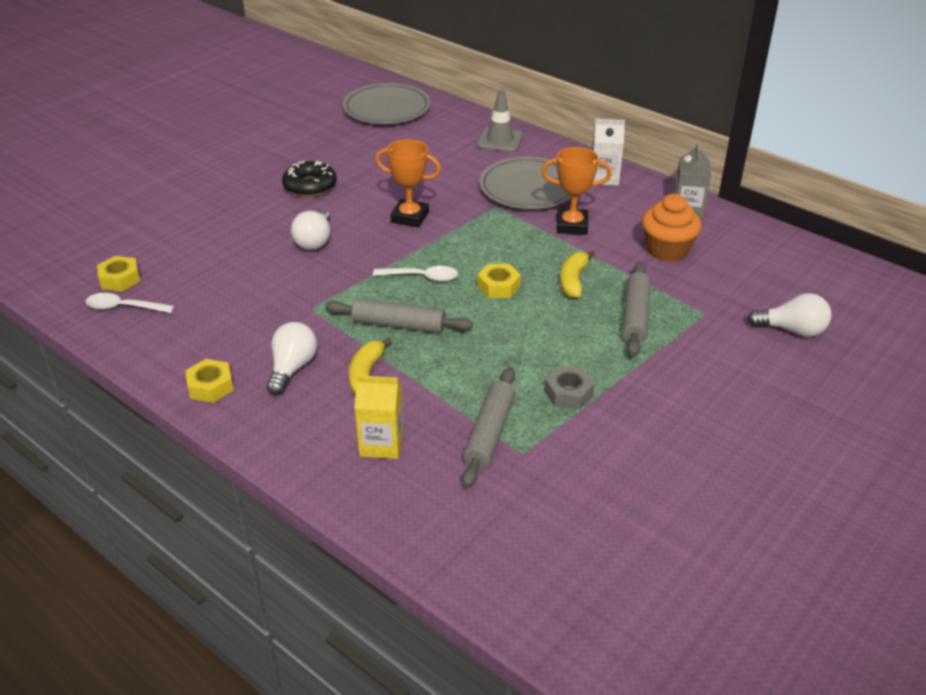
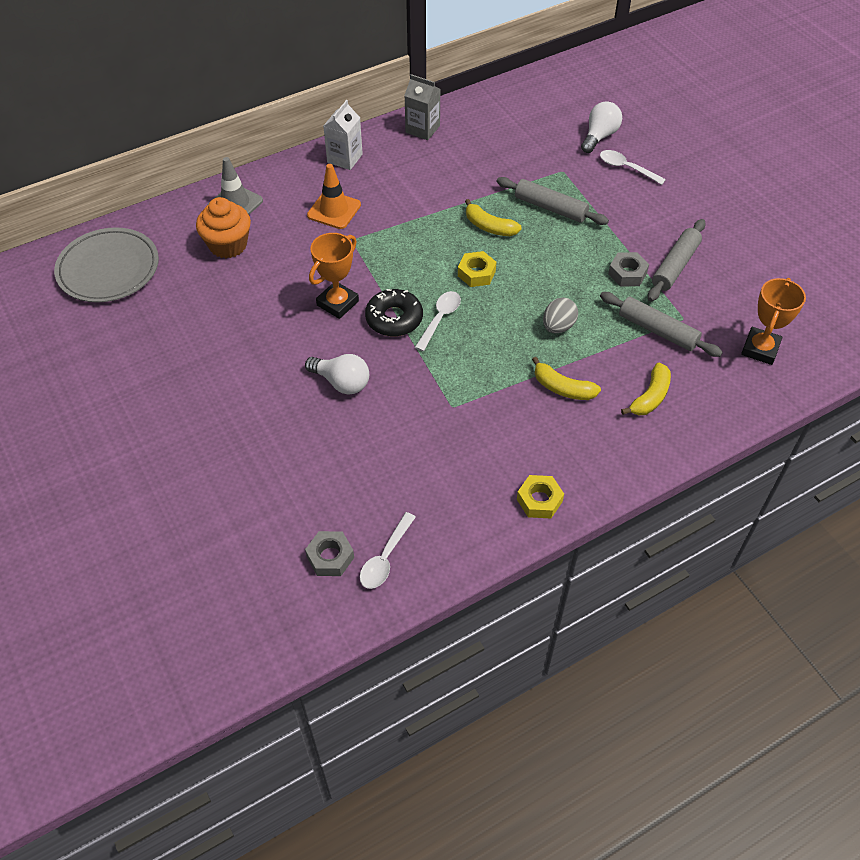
camera: 70 degrees left, 15 degrees up
(120, 279) = (330, 557): yellow nut -> grey nut
(292, 368) = (535, 436): white light bulb -> none
(310, 186) = (234, 366): black donut -> black donut (394, 318)
(381, 444) = (650, 397): yellow carton -> yellow banana
(398, 325) = (503, 351): grey rolling pin -> grey rolling pin (675, 266)
(453, 355) = (558, 326): none -> grey egg
(528, 188) = (334, 210): grey plate -> orange traffic cone
(572, 226) = (409, 202): orange trophy -> orange trophy (760, 349)
(667, 250) = (473, 160): orange cupcake -> orange cupcake (228, 245)
(753, 361) = (626, 168): none -> white spoon

